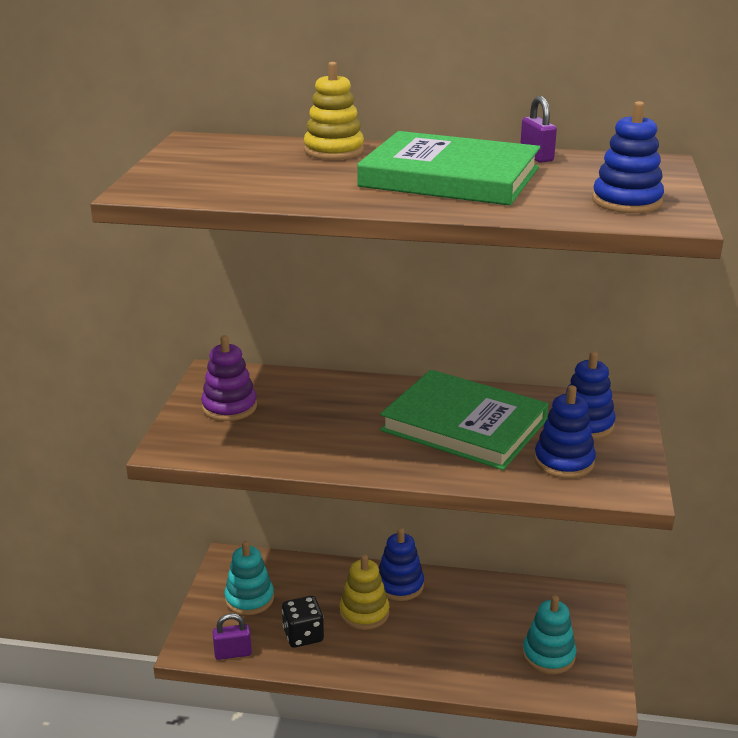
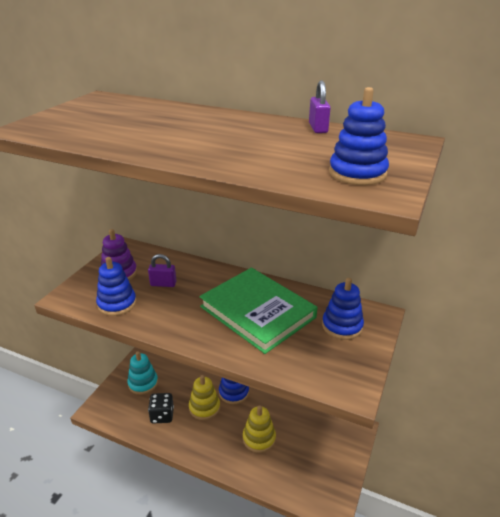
camera: 15 degrees right, 5 degrees up
(233, 653) = (117, 419): purple padlock -> purple padlock (163, 284)
(334, 151) = (178, 112): yellow stacking toy -> yellow stacking toy (259, 438)
(450, 177) = (237, 138): green book -> none
(548, 655) = (307, 466): turquoise stacking toy -> none
(564, 462) = (311, 355): blue stacking toy -> blue stacking toy (117, 303)

